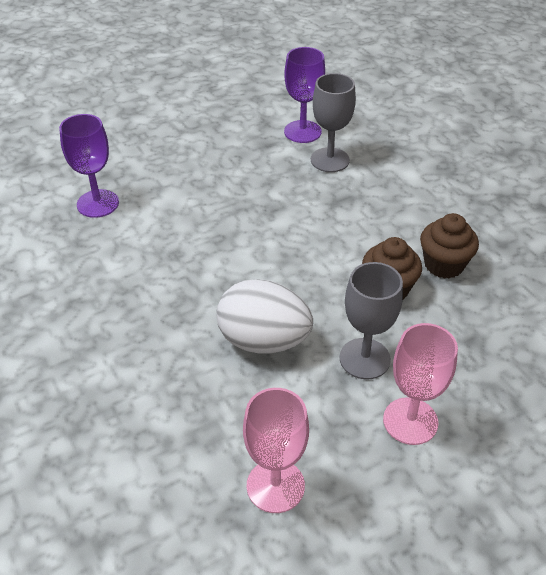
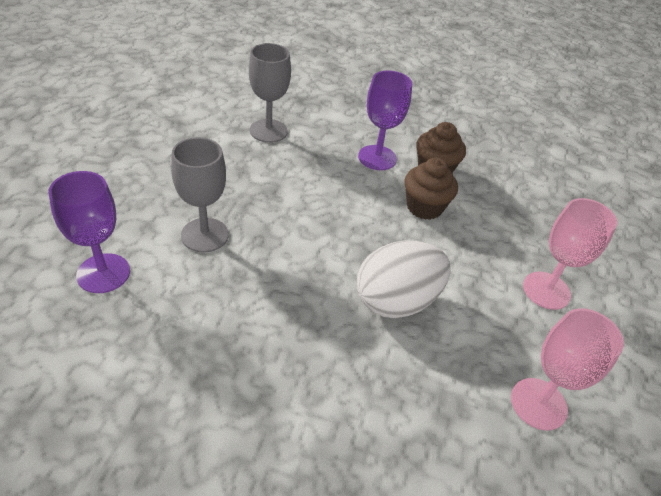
camera: 50 degrees left, 0 degrees up
(302, 132) = (219, 117): purple goblet -> purple goblet (377, 158)
(364, 358) = (472, 267): grey goblet -> grey goblet (205, 235)

